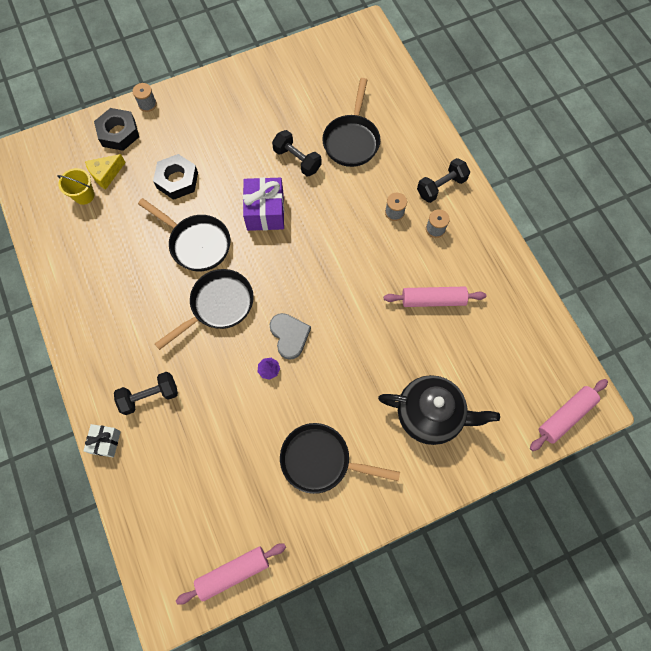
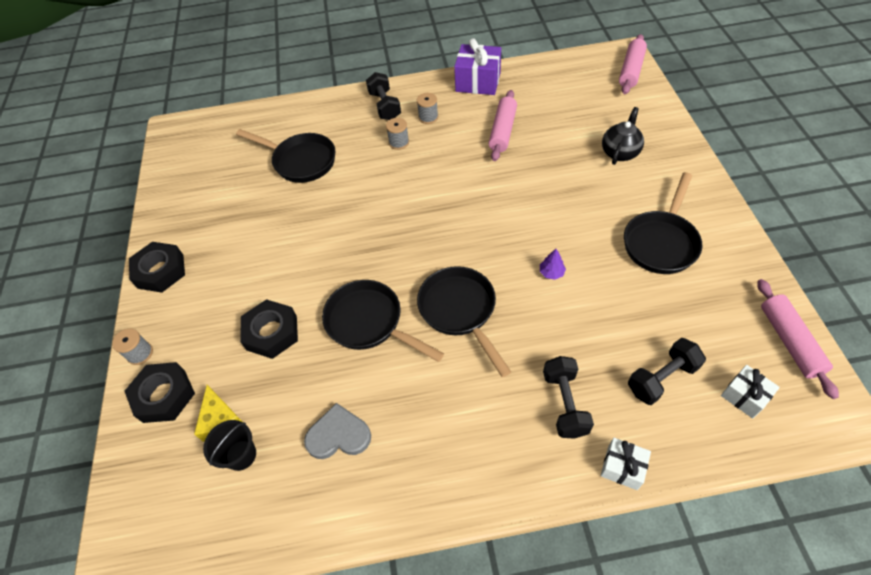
camera: 70 degrees left, 15 degrees down
(84, 195) = (241, 455): yellow bucket -> black bucket
(175, 532) = (744, 396): none -> white gift
(196, 243) = (369, 323): black pan -> black pan turned 105 degrees counterclockwise
(217, 86) = (160, 271): none -> black nut
(265, 212) = (354, 248): purple gift -> purple gift (478, 82)
(289, 336) = (514, 248): grey heart -> grey heart (338, 435)
(297, 160) = (302, 209): black dumbbell -> black dumbbell (661, 378)
(430, 414) = (620, 152): black teapot -> black teapot, size x0.61
(565, 416) = (631, 70): pink rolling pin -> pink rolling pin turned 45 degrees clockwise

